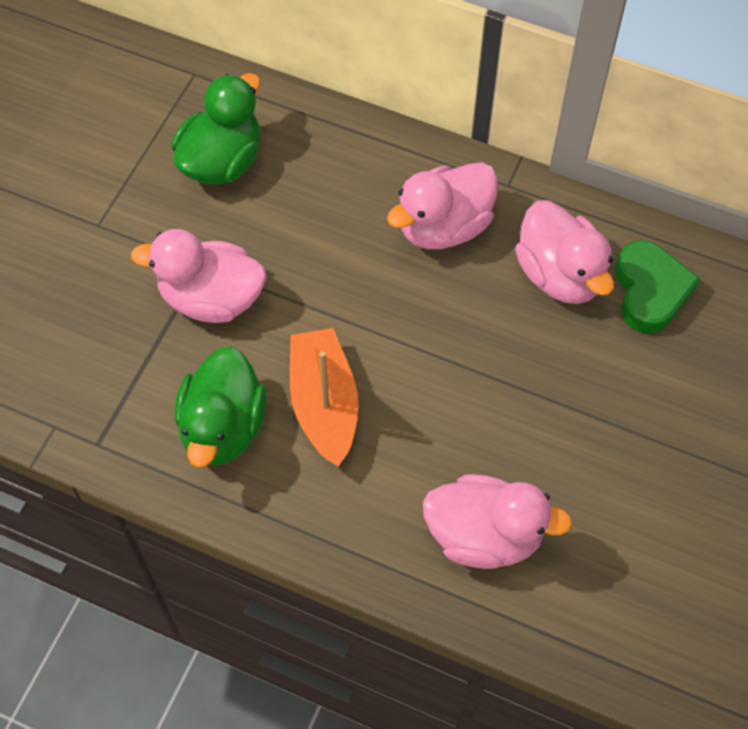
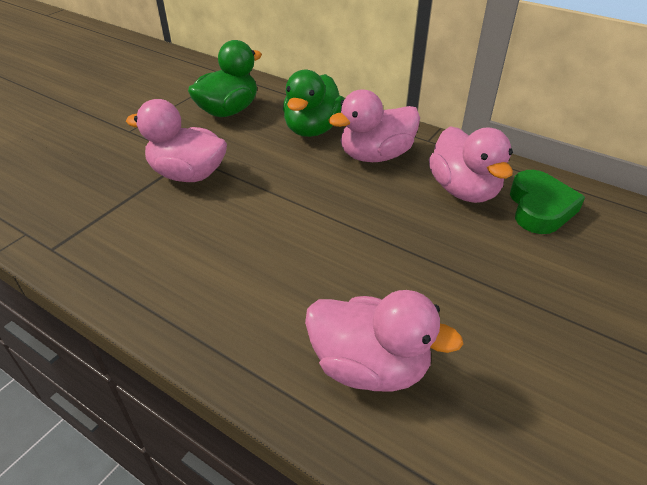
camera: 10 degrees right, 20 degrees down
(223, 427) = (158, 250): green duck -> green duck (313, 129)
(324, 403) = (249, 246): orange boat -> none

